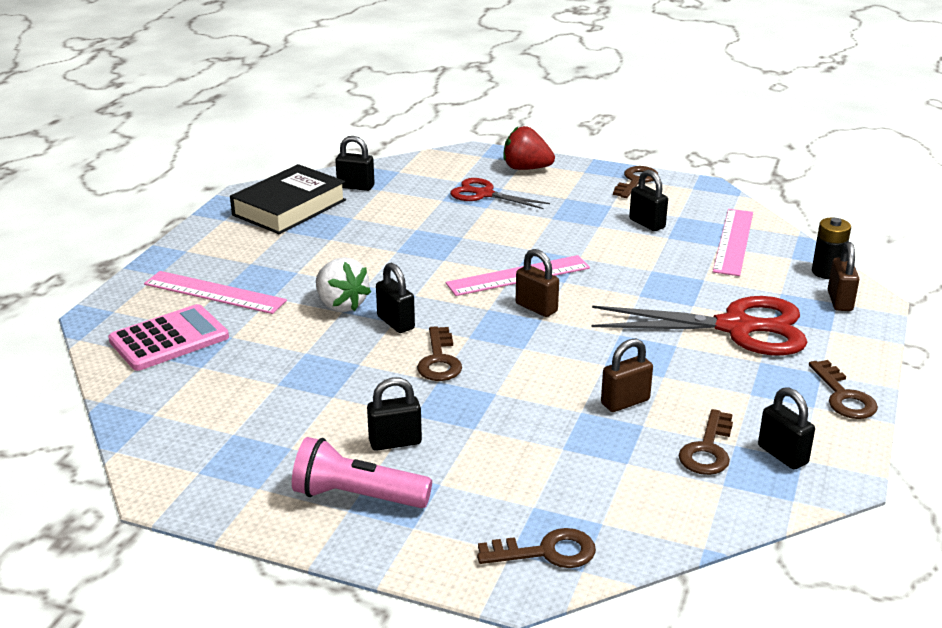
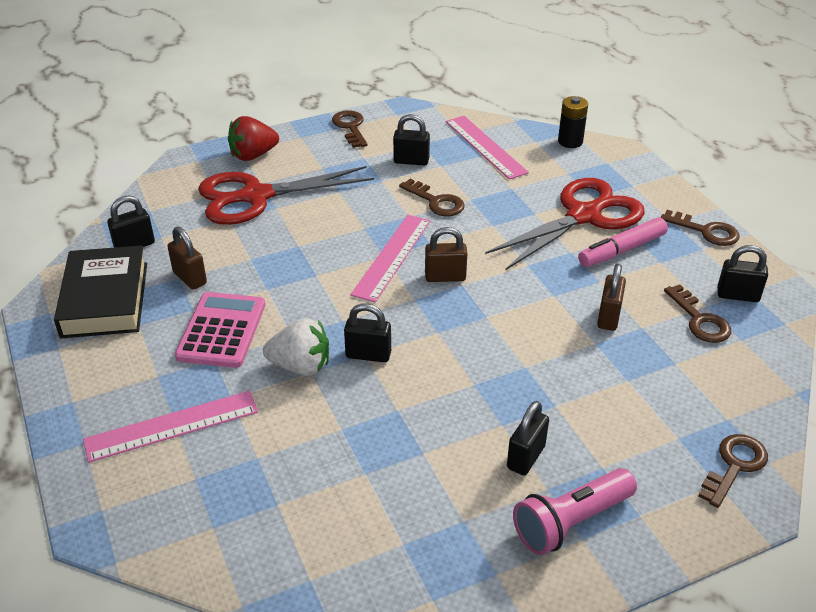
camera: 45 degrees left, 10 degrees up
(169, 339) = (205, 499): pink calculator -> pink calculator (221, 330)
(439, 360) = (449, 366): brown key -> brown key (436, 202)
(484, 194) = (256, 196): red scissors -> red scissors, size x1.74
(726, 367) = (621, 250): none -> pink marker
(839, 301) = (607, 160): brown padlock -> brown padlock (190, 278)

